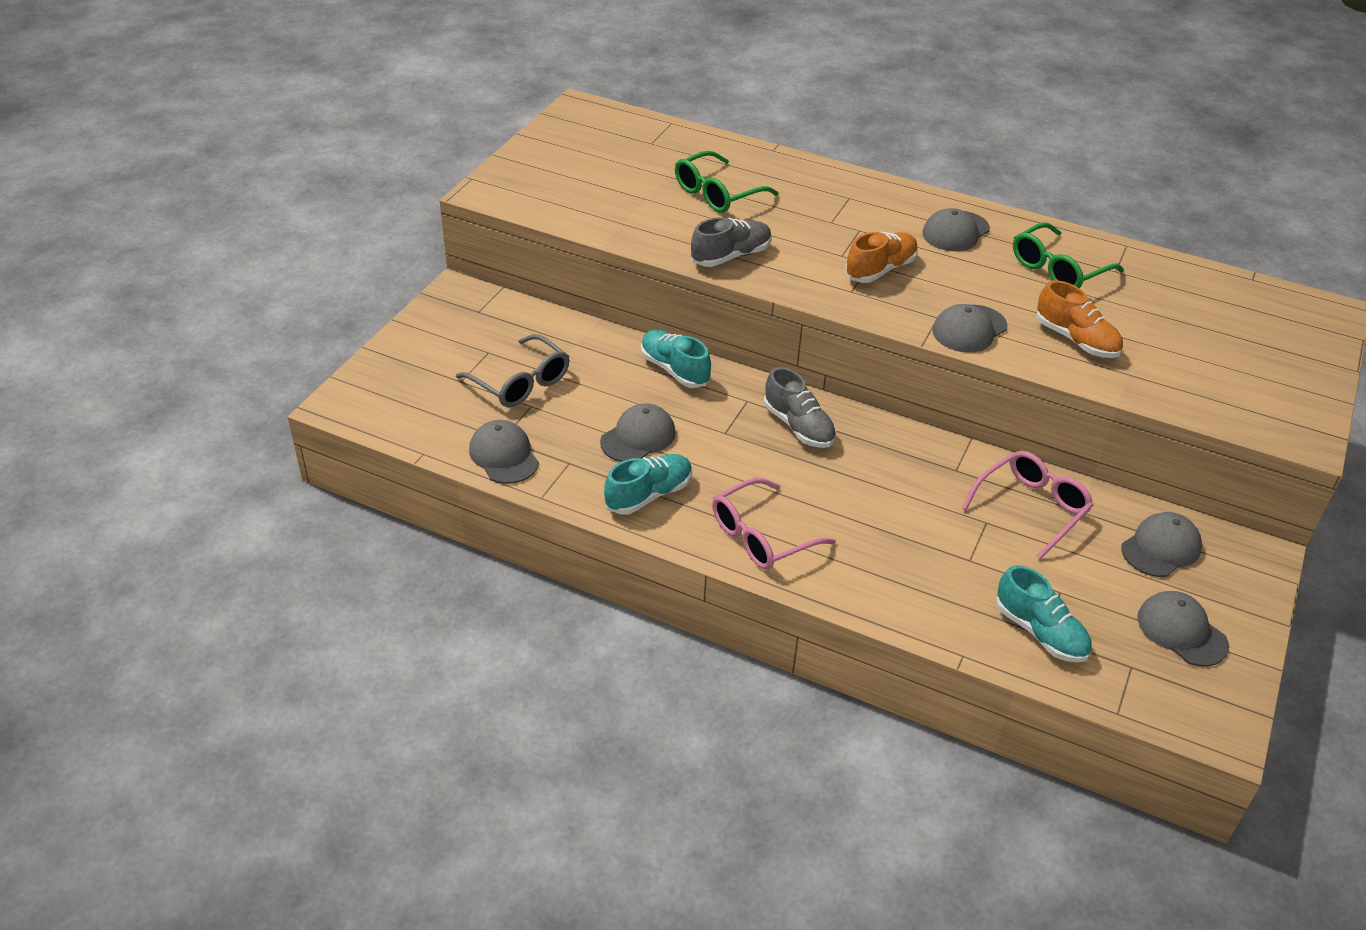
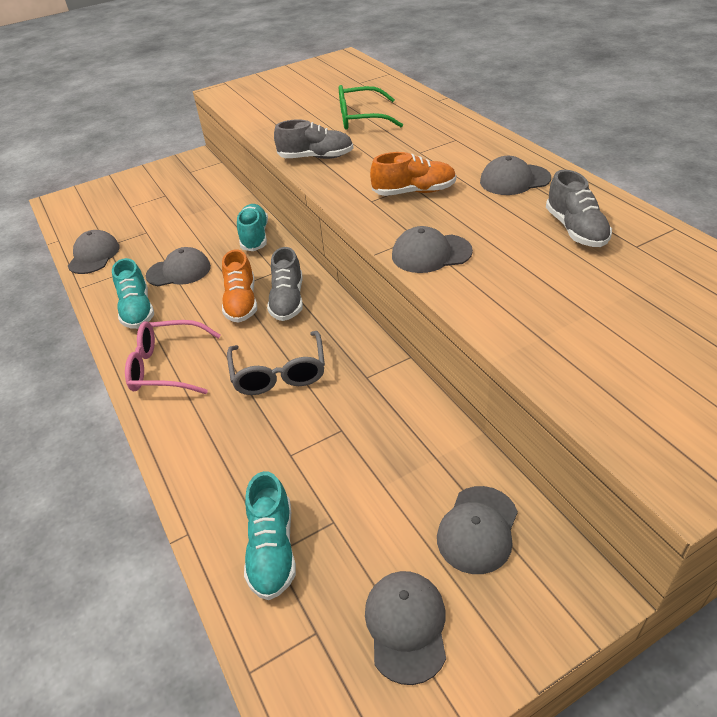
camera: 40 degrees right, 0 degrees up
(521, 383) = (158, 217): grey glasses -> grey glasses (279, 374)
(649, 495) = (137, 310): turquoise shoe -> turquoise shoe turned 75 degrees clockwise
(1032, 508) = (394, 435): pink glasses -> none
(1057, 269) = (575, 230): green glasses -> grey shoe
(1076, 340) = (521, 291): orange shoe -> orange shoe (241, 302)
(1161, 548) = (478, 529): grey cap -> grey cap turned 120 degrees clockwise

